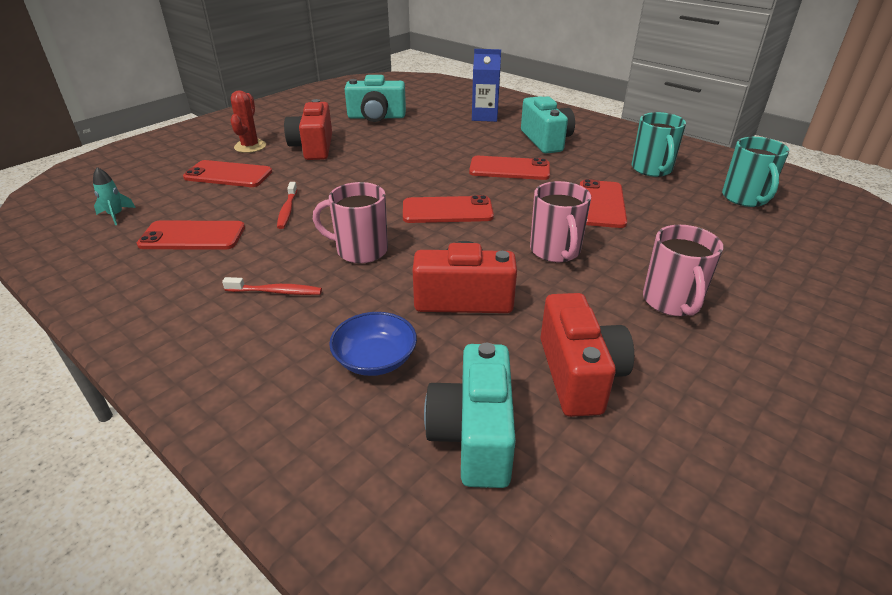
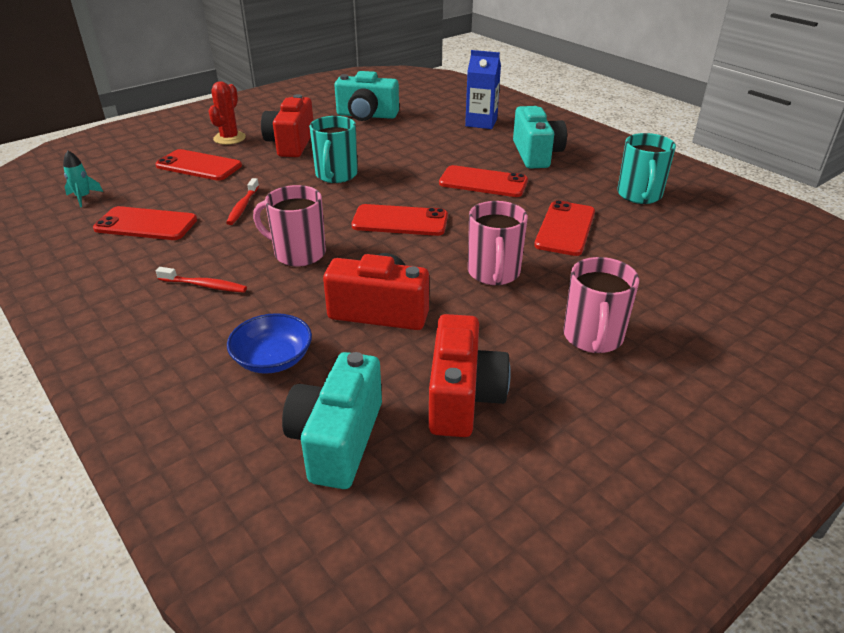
camera: 10 degrees right, 0 degrees up
(745, 198) = (730, 236): turquoise mug -> turquoise mug (336, 175)

